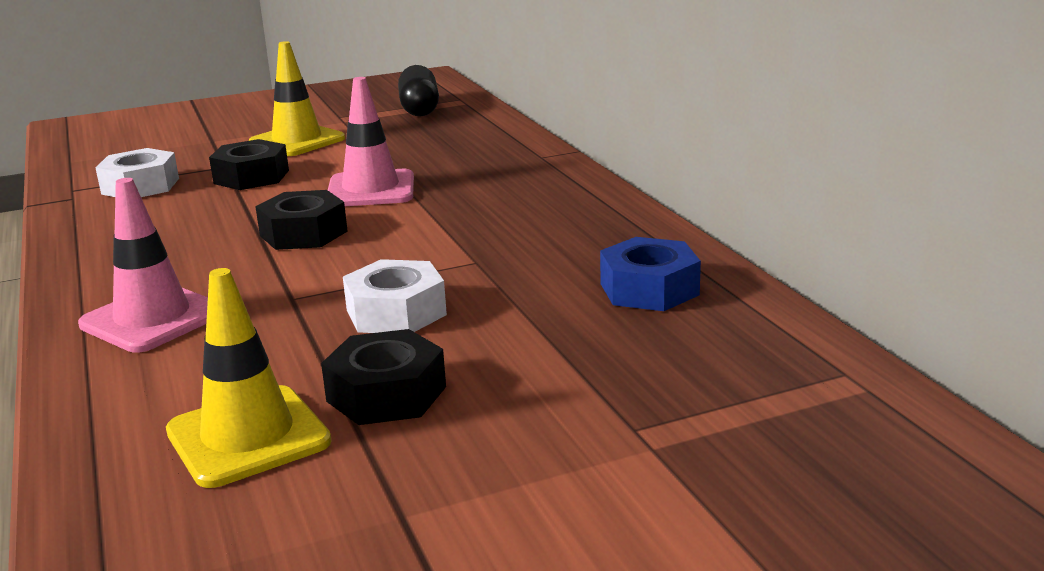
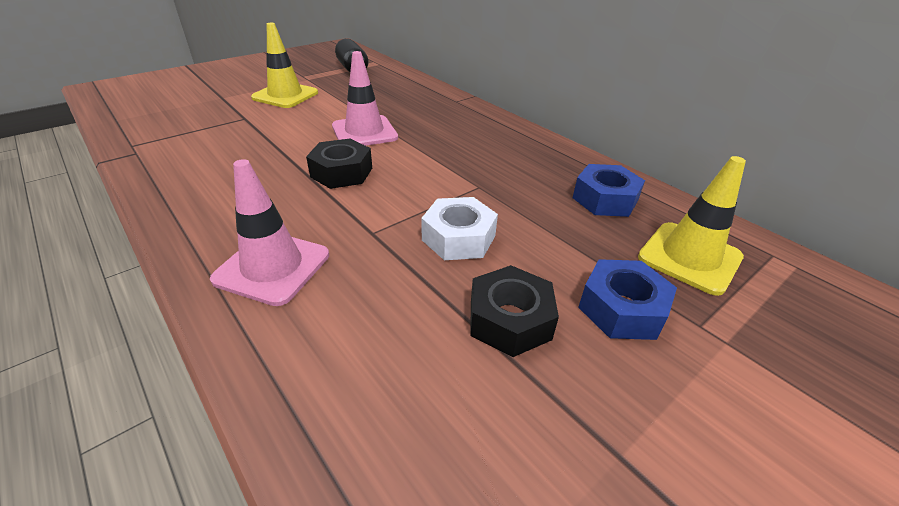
camera: 20 degrees left, 15 degrees up
(140, 186) = (188, 139): white nut -> none
(248, 436) = (434, 387): yellow traffic cone -> yellow traffic cone (689, 257)
(251, 177) = (271, 126): black nut -> none
(542, 401) = (621, 309): none -> blue nut

